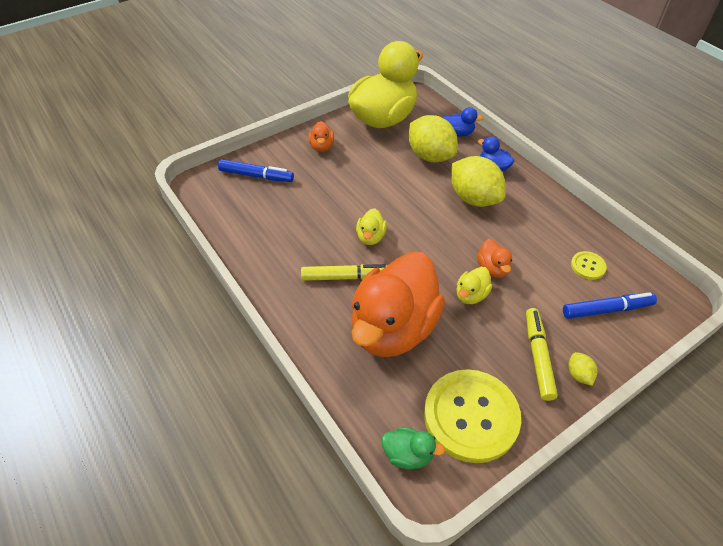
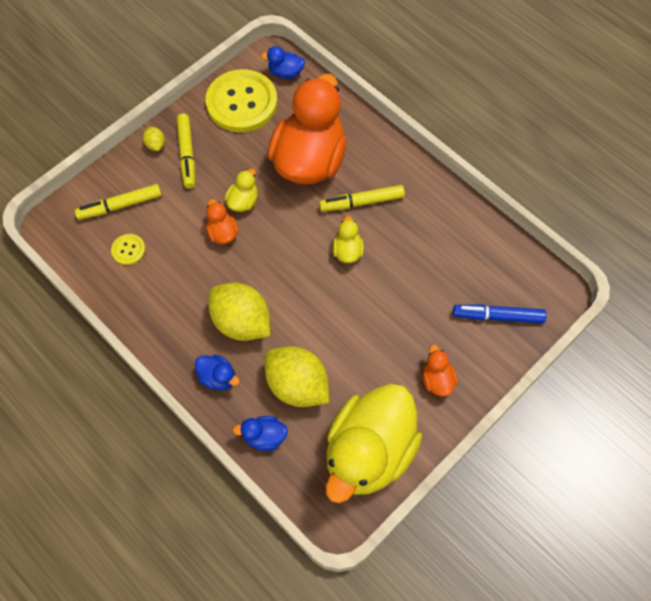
camera: 170 degrees right, 15 degrees up
(408, 454) = (285, 73): green duck -> blue duck
(606, 309) = (120, 206): blue marker -> yellow marker

